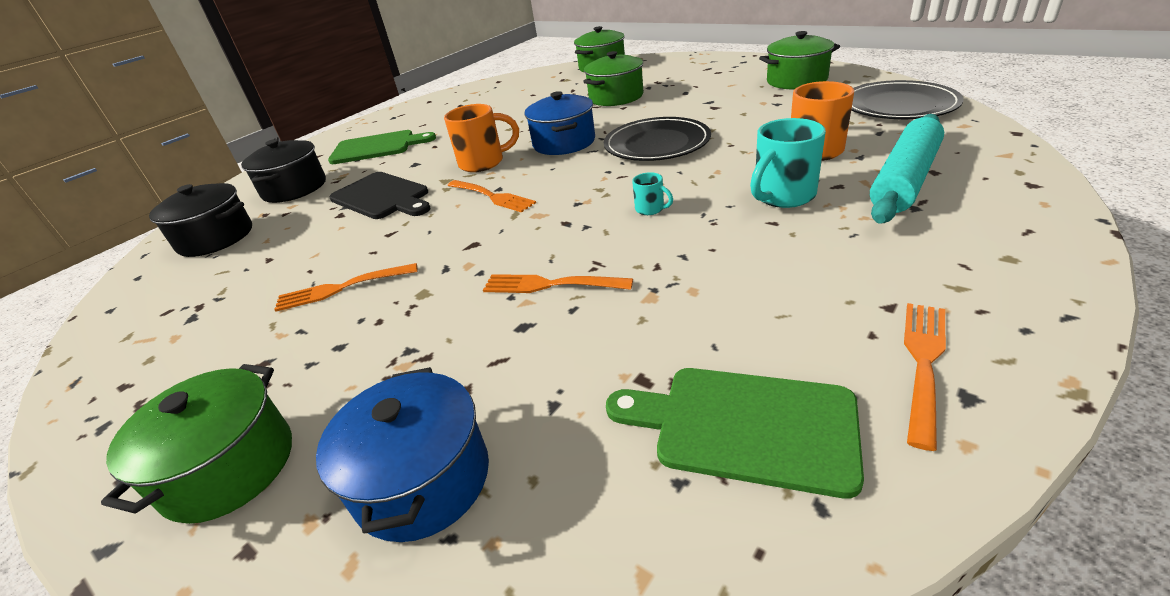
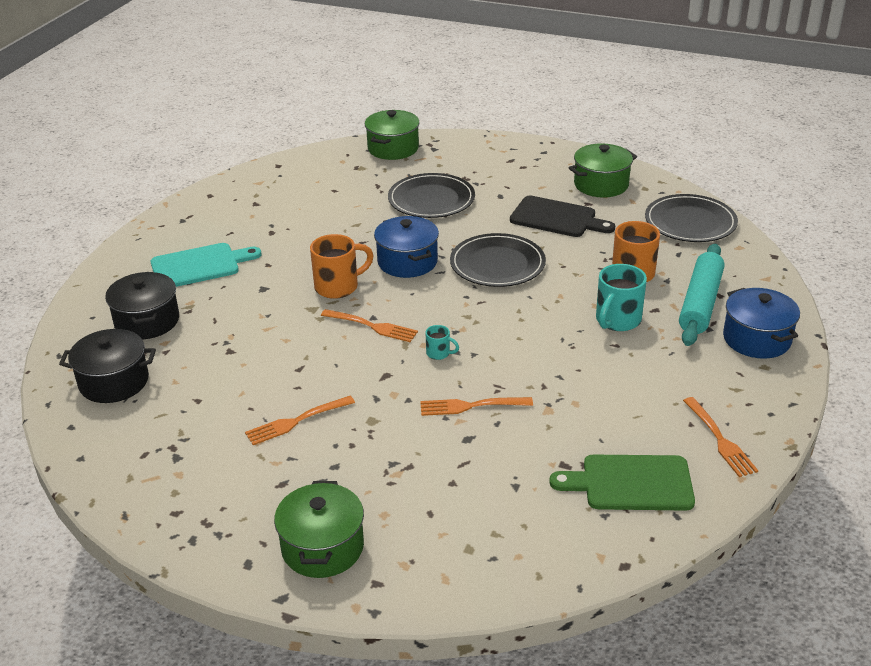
camera: 20 degrees left, 0 degrees up
(377, 147) = (199, 266): green cutting board -> turquoise cutting board
(382, 197) = (259, 329): black cutting board -> black cutting board (556, 218)
(422, 479) = (458, 535): blue pot -> blue pot (756, 339)
(616, 97) = (431, 199): green pot -> black plate
(650, 209) = (519, 335): turquoise mug -> turquoise mug (439, 353)
(923, 364) = (719, 439): orange fork -> orange fork turned 150 degrees clockwise

